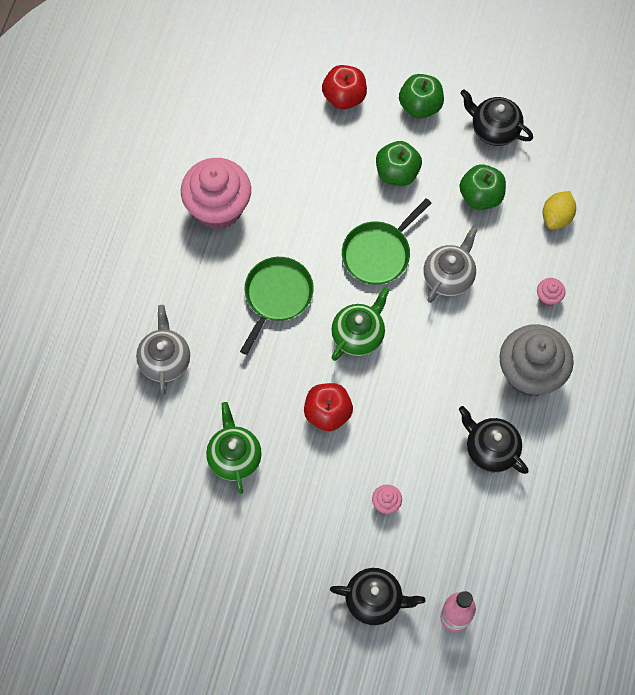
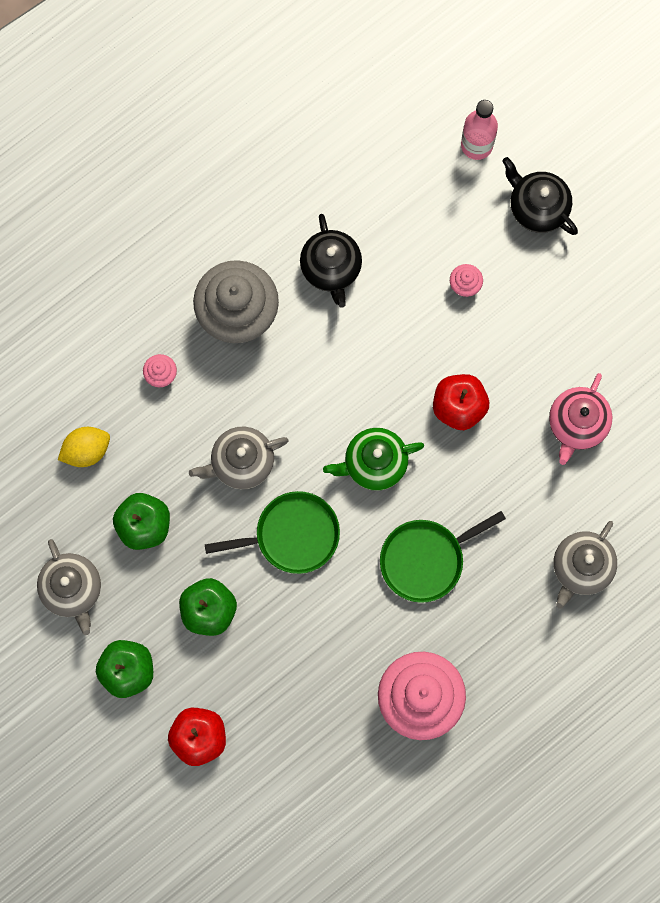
camera: 145 degrees left, 10 degrees up
(234, 457) = (577, 424): green teapot -> pink teapot
(494, 129) = (72, 589): black teapot -> grey teapot

